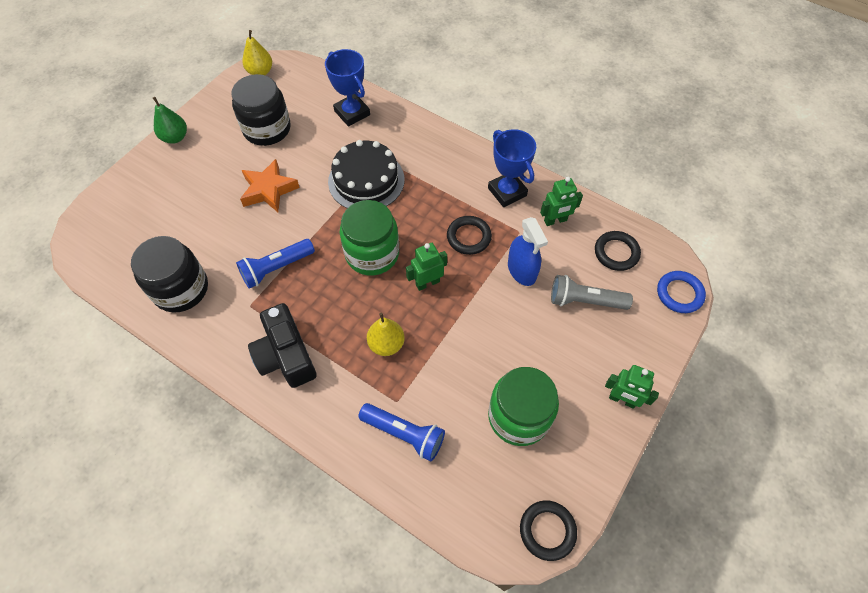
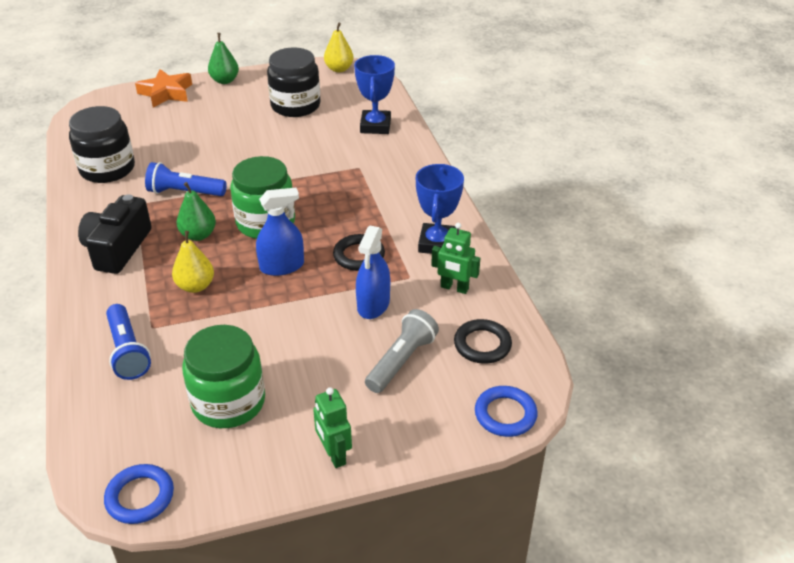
camera: 40 degrees right, 20 degrees down
(269, 190) = (245, 143): orange star -> orange star (166, 93)
(335, 299) = (198, 235): none -> green pear
(366, 180) = (326, 174): black cake -> none
(427, 283) = (282, 266): green robot -> blue spray bottle
(547, 530) = (140, 497): black ring -> blue ring
(585, 301) = (401, 361): grey flashlight -> grey flashlight turned 75 degrees clockwise

